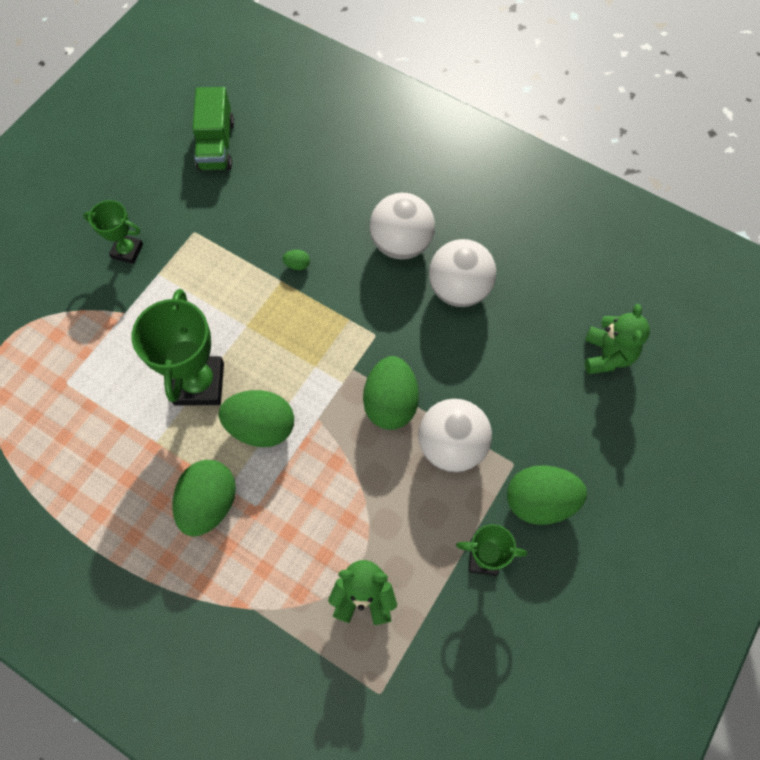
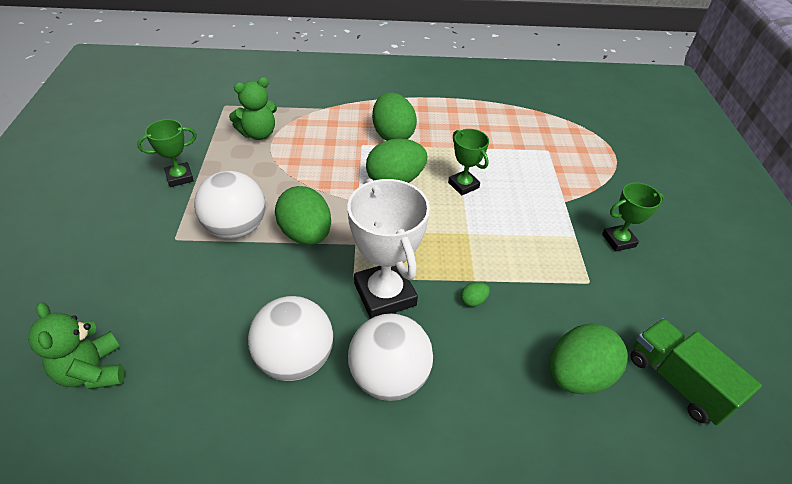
camera: 145 degrees right, 20 degrees down
(199, 383) = (463, 185): green trophy -> green trophy, size x0.57
(361, 306) = (384, 294): none -> white trophy
(539, 501) = (143, 224): green egg -> green egg (577, 375)

